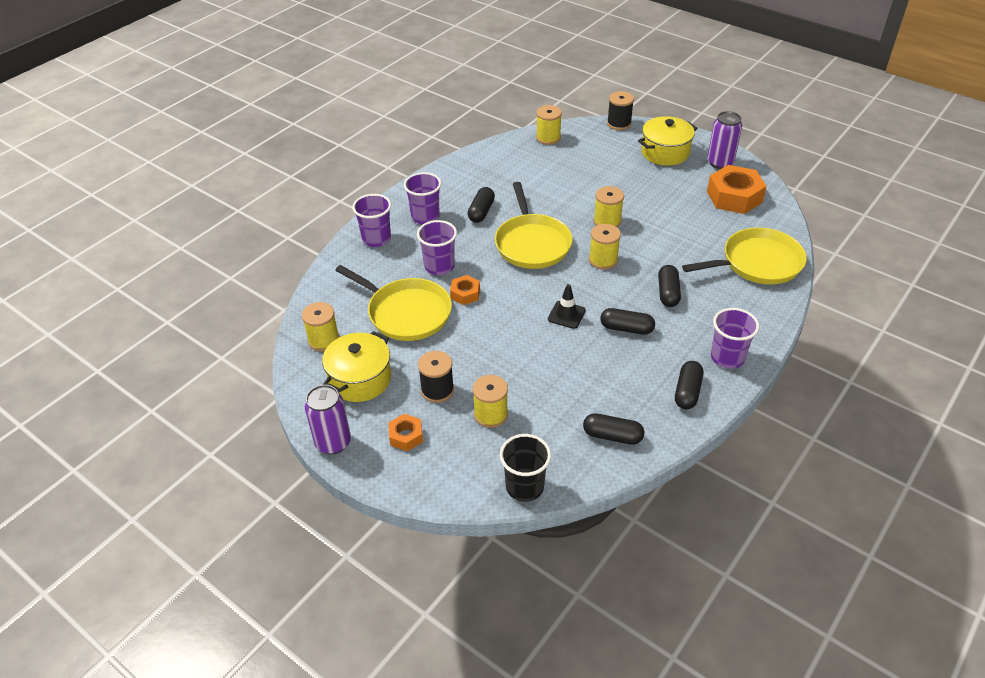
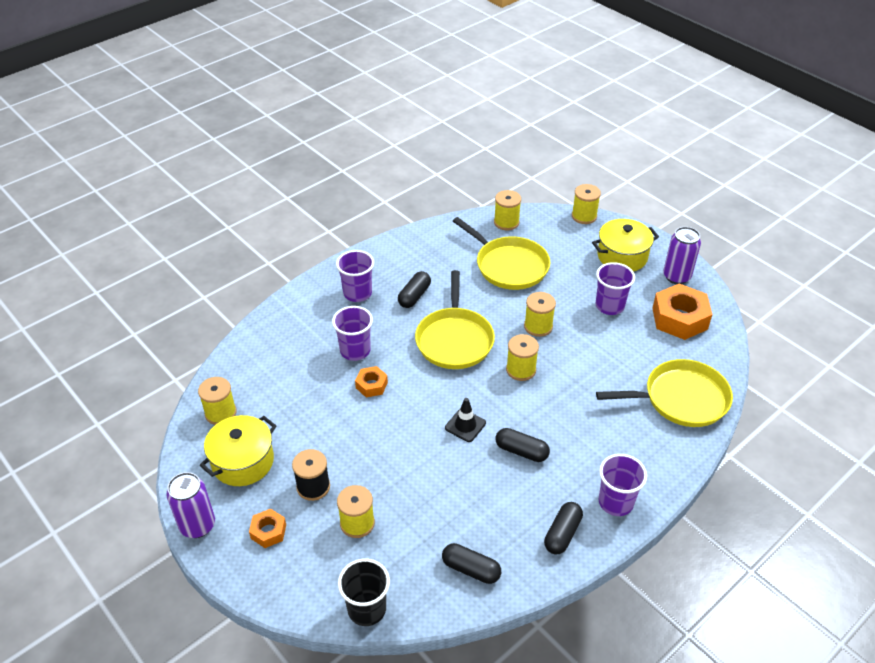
camera: 10 degrees right, 0 degrees up
(376, 239) = (303, 310): purple cup -> purple cup (609, 306)
(406, 313) = (308, 396): yellow pan -> yellow pan (509, 266)
(619, 123) = (584, 216): black spool -> yellow spool
(668, 293) = (576, 418): black capsule -> none

